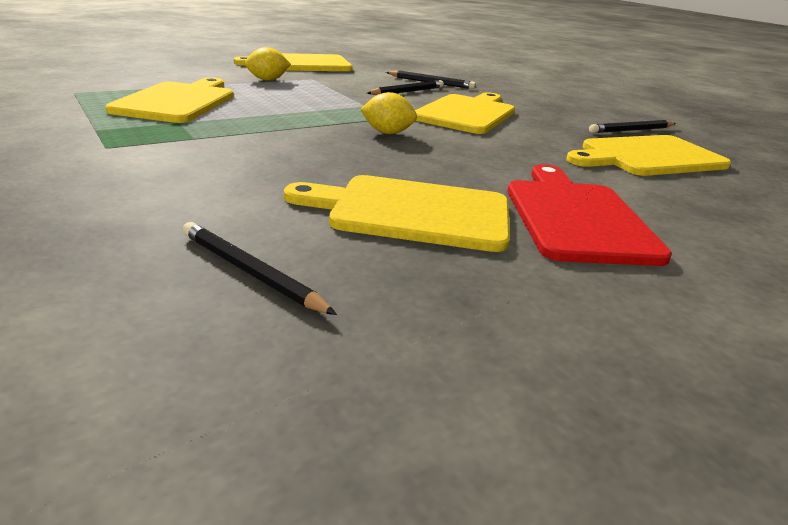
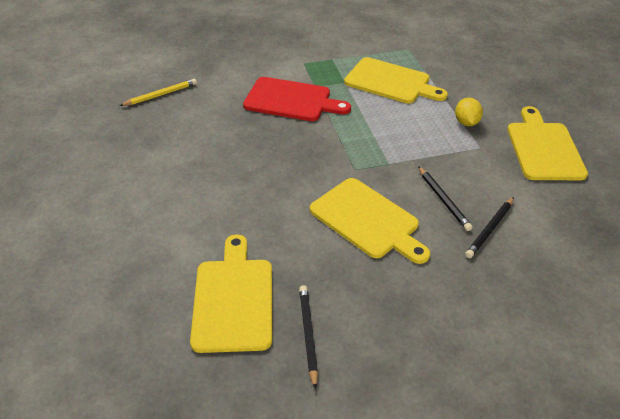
camera: 110 degrees right, 15 degrees up
(250, 272) = (161, 95): black pencil -> yellow pencil
(387, 133) = (316, 160): yellow lemon -> none
(412, 212) = (190, 142): yellow cutting board -> none
(576, 217) = (156, 200): red cutting board -> red cutting board (291, 100)

